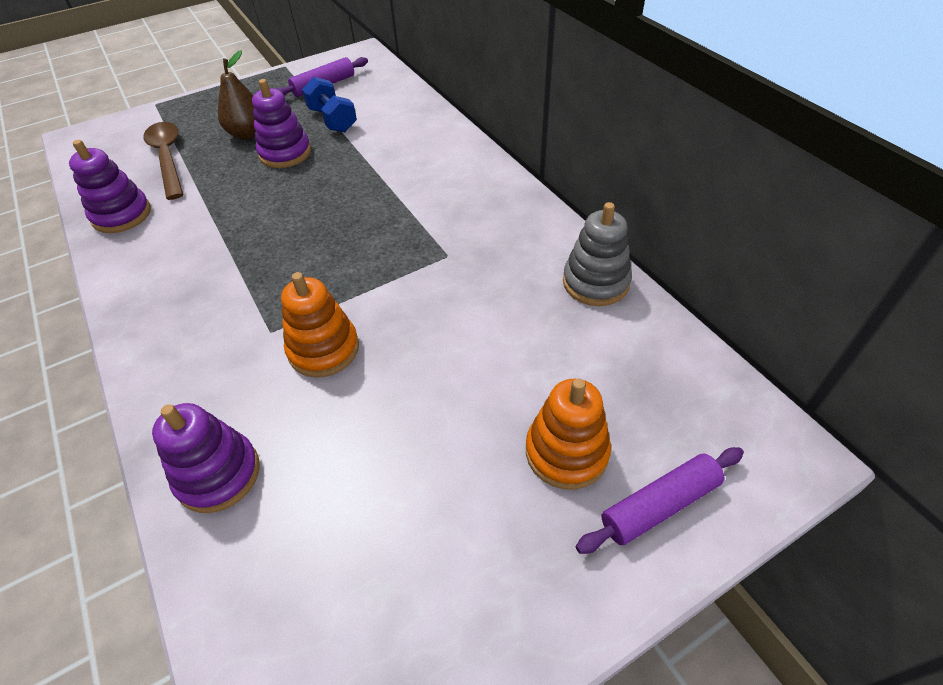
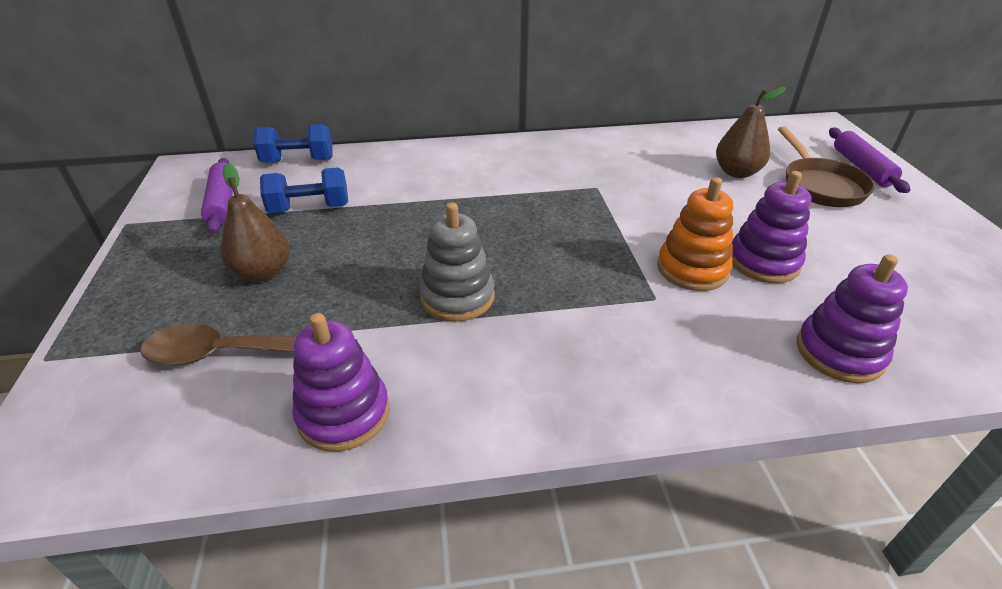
camera: 70 degrees left, 10 degrees down
(285, 153) = (342, 249): purple stacking toy -> purple stacking toy (763, 262)
(398, 89) = (298, 161): none -> blue dumbbell
(550, 362) = (736, 172): none -> brown pear
(566, 452) = (820, 185): orange stacking toy -> brown pan
(595, 282) = (662, 139): grey stacking toy -> grey stacking toy (457, 297)

